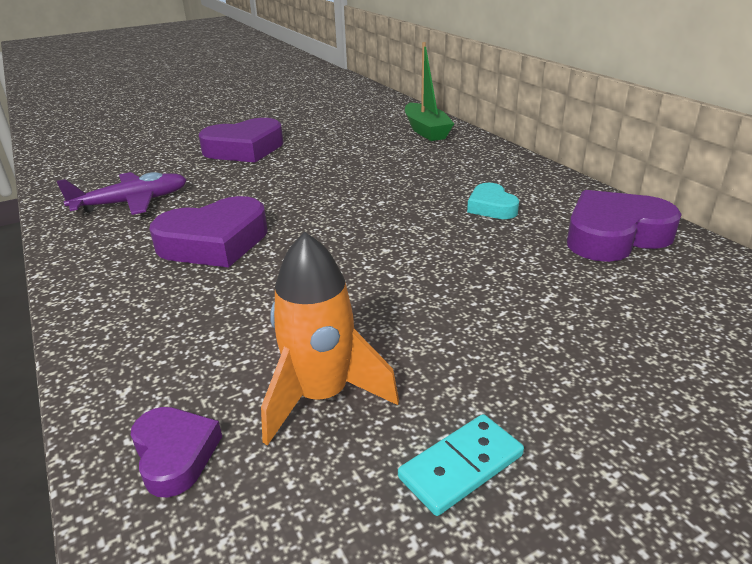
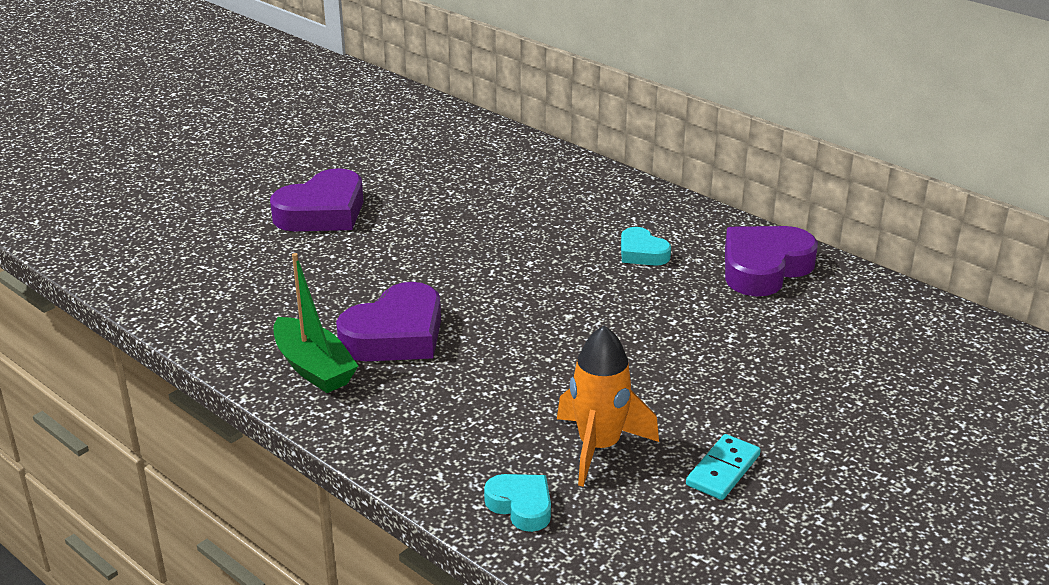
camera: 20 degrees left, 0 degrees up
(131, 202) = (257, 304): purple plane -> none
(175, 454) = (521, 506): purple heart -> turquoise heart
(426, 131) = (519, 157): green boat -> green boat (314, 368)

